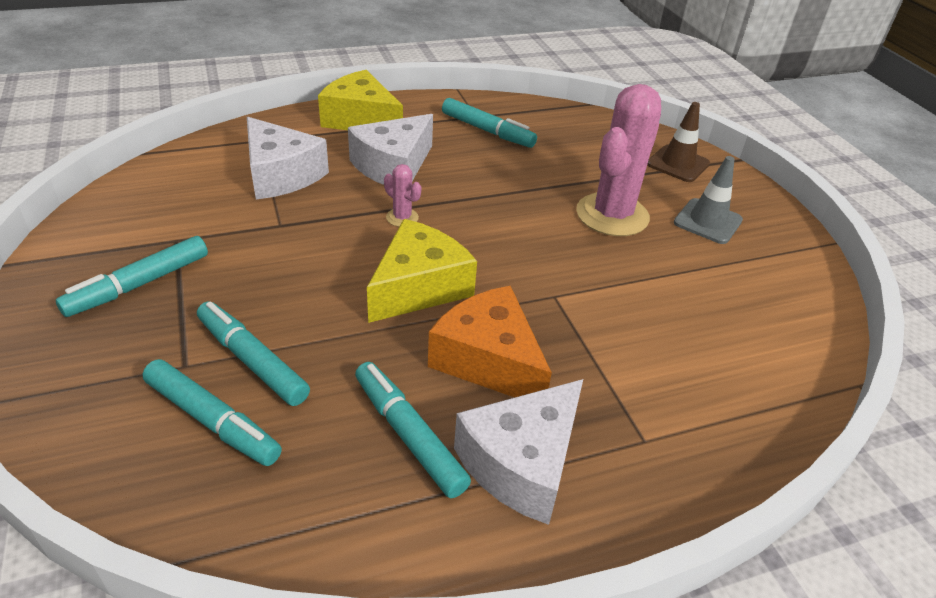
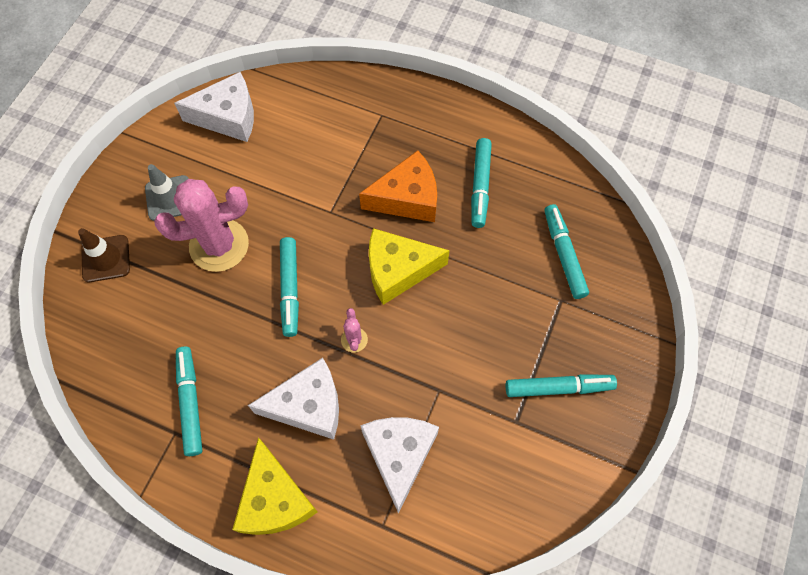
camera: 135 degrees left, 25 degrees up
(252, 360) = (525, 279): turquoise marker -> turquoise marker (290, 289)
(488, 360) = (407, 198): orange cheese -> orange cheese turned 105 degrees counterclockwise
(522, 463) = (443, 141): white cheese -> white cheese (228, 117)

